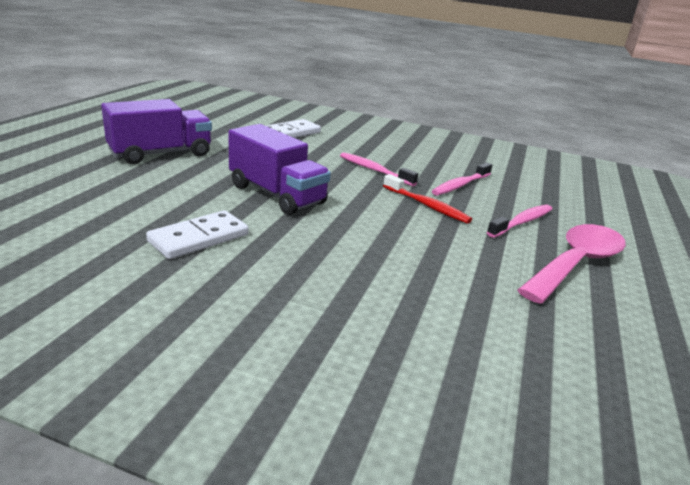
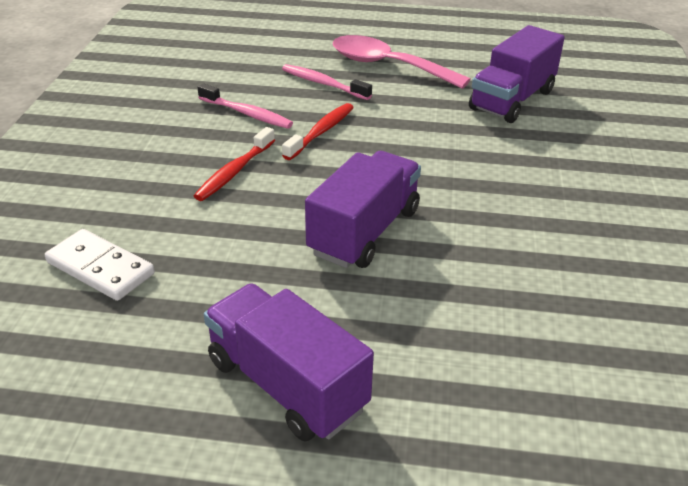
camera: 100 degrees left, 10 degrees up
(199, 238) = (512, 259): white domino -> none
(374, 170) = (234, 172): pink toothbrush -> red toothbrush
(497, 328) = (512, 100): none -> purple truck

